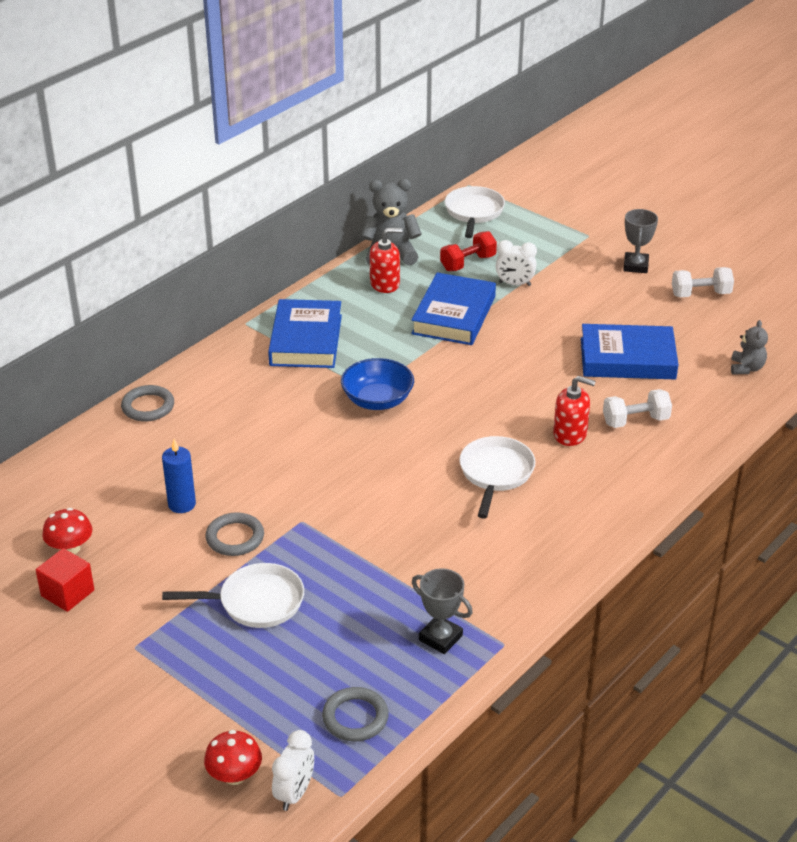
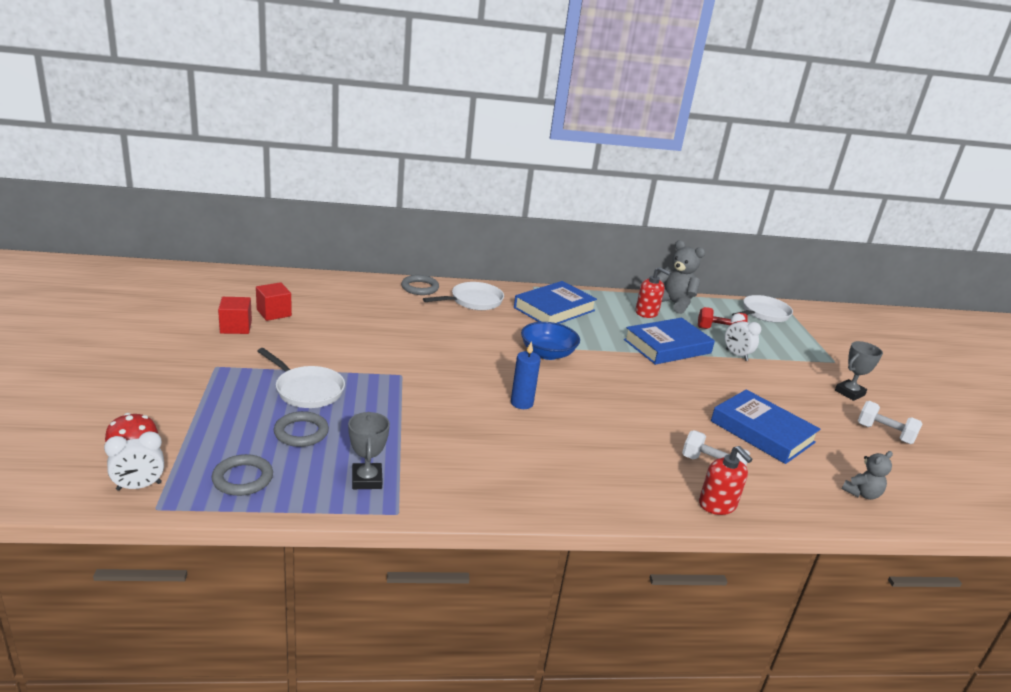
camera: 40 degrees right, 10 degrees down
(70, 548) = (274, 313): red mushroom -> red cube
(182, 504) = (357, 330): blue candle -> blue candle (521, 403)
(235, 538) = (354, 358): grey ring -> grey ring (301, 432)
(495, 473) = (558, 428): white pan -> white pan (473, 301)
(570, 434) = (648, 442): red soap dispenser -> red soap dispenser (717, 504)

